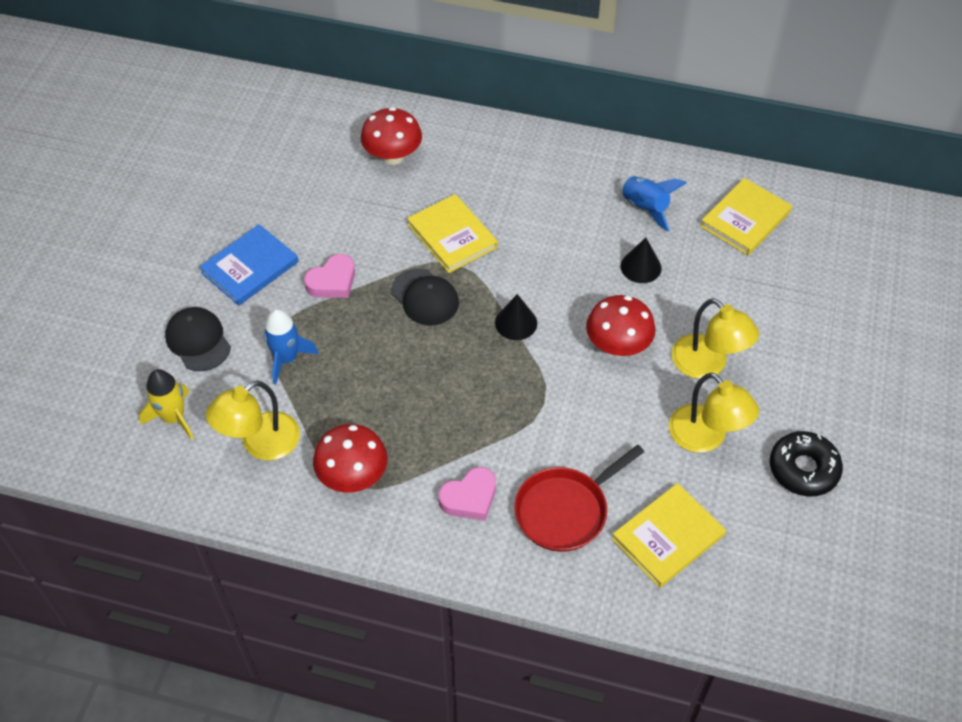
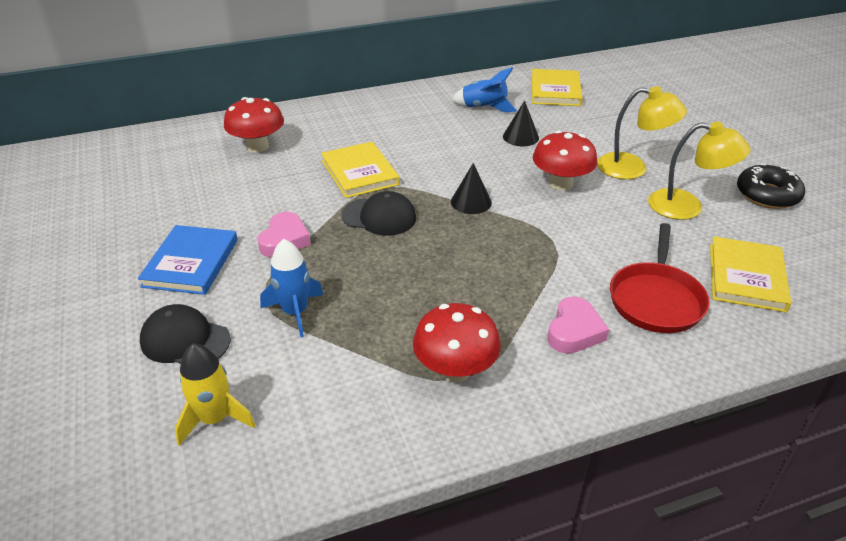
camera: 35 degrees left, 15 degrees down
(260, 444) = (335, 392): yellow lamp -> none
(452, 236) = (360, 172): yellow book -> yellow book turned 45 degrees clockwise

